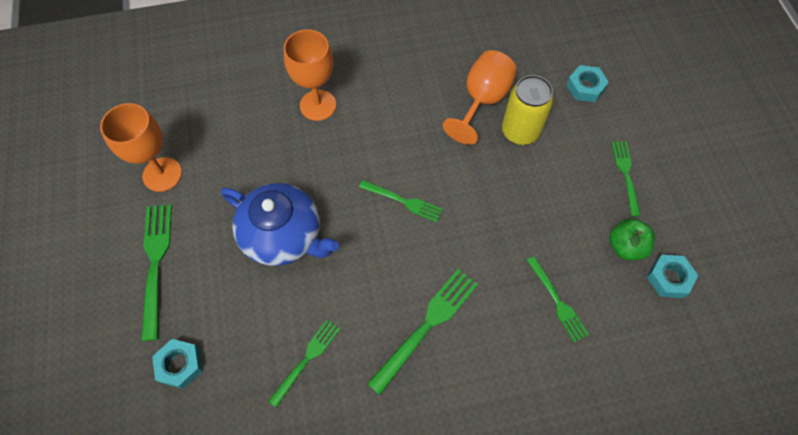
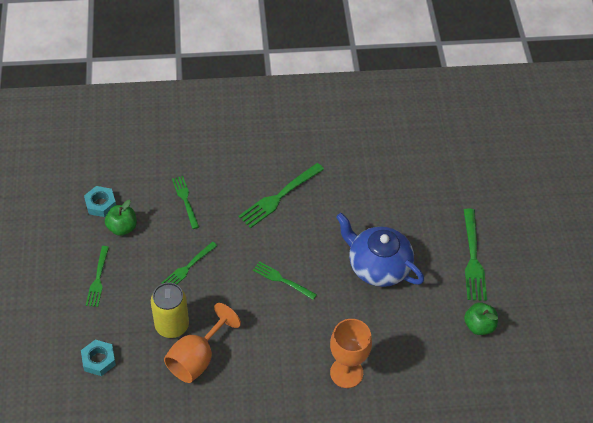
camera: 175 degrees left, 10 degrees down
(162, 174) = (479, 326): orange goblet -> green apple
(180, 365) = (446, 195): turquoise nut -> none
(306, 359) = (362, 188): green fork -> green fork (188, 267)

